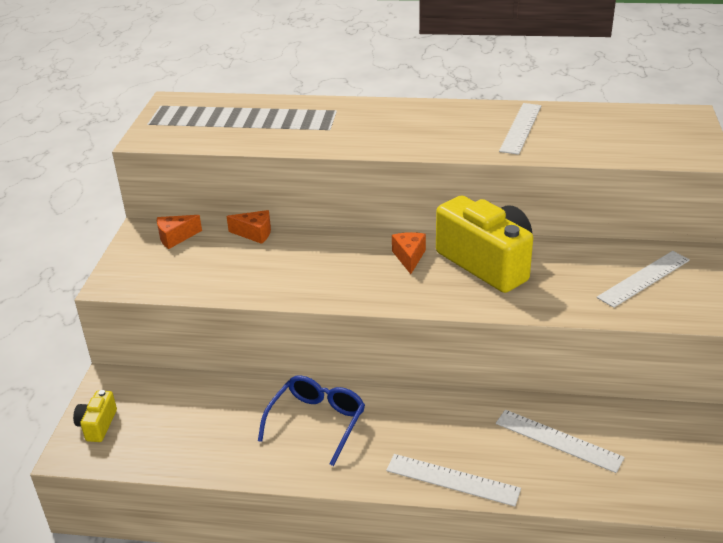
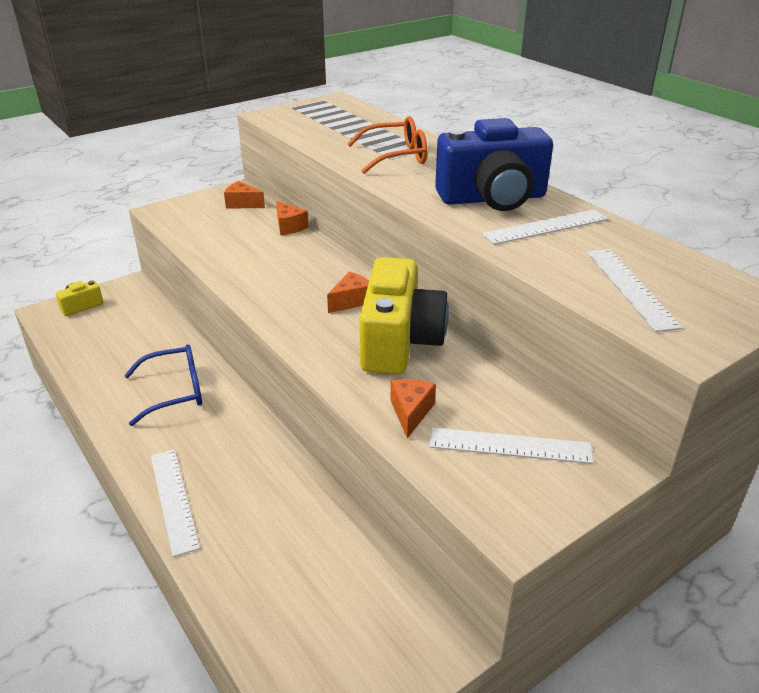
camera: 45 degrees right, 0 degrees up
(329, 126) = (395, 156): none -> orange glasses
(455, 125) = (492, 198): none -> blue camera
(558, 440) = (290, 541): white ruler -> white ruler (630, 288)
(571, 297) = (411, 412): none -> orange cheese

